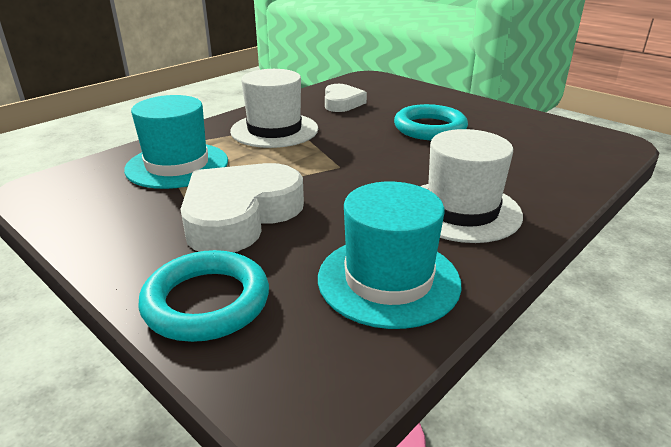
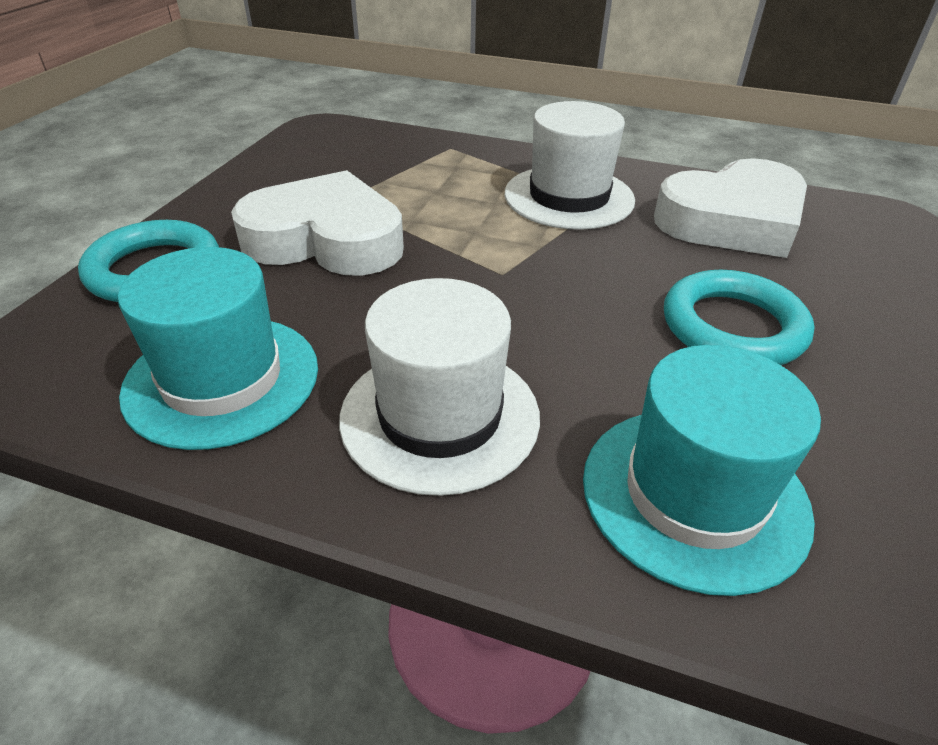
camera: 65 degrees right, 10 degrees up
(177, 165) = (416, 170): turquoise hat -> turquoise hat (694, 494)
(342, 103) = (732, 221): white heart -> white heart, size x1.74

